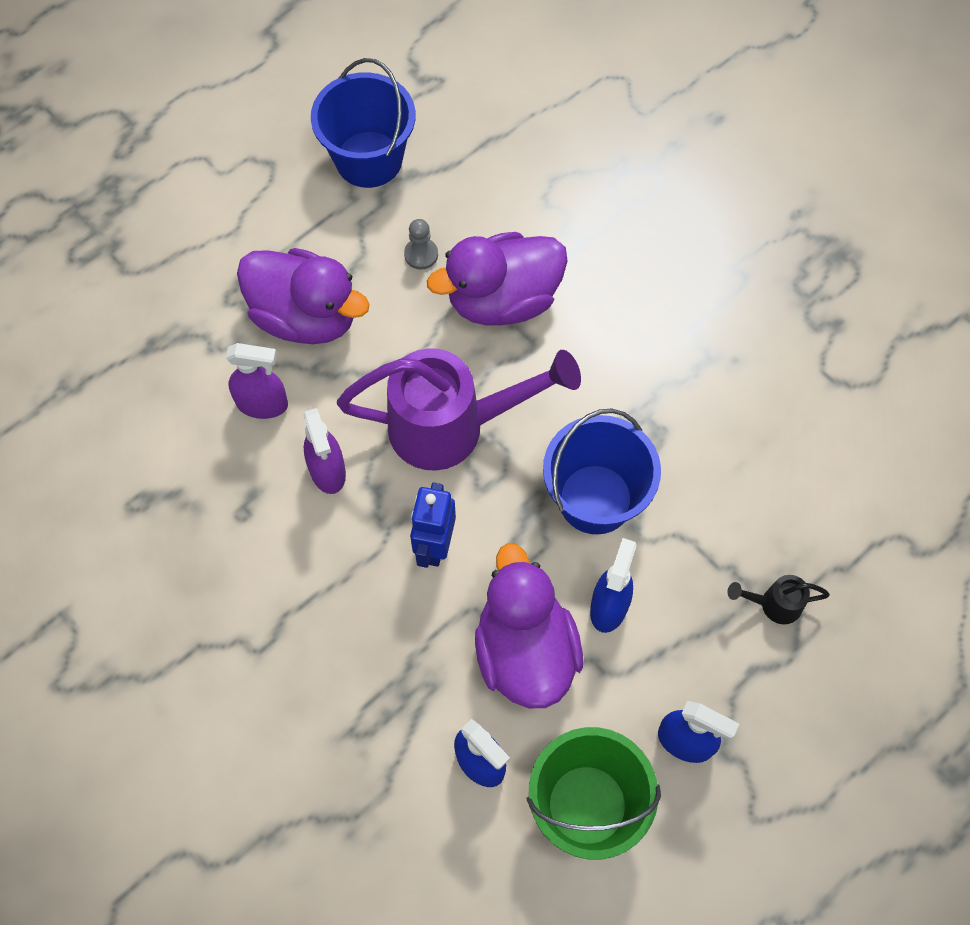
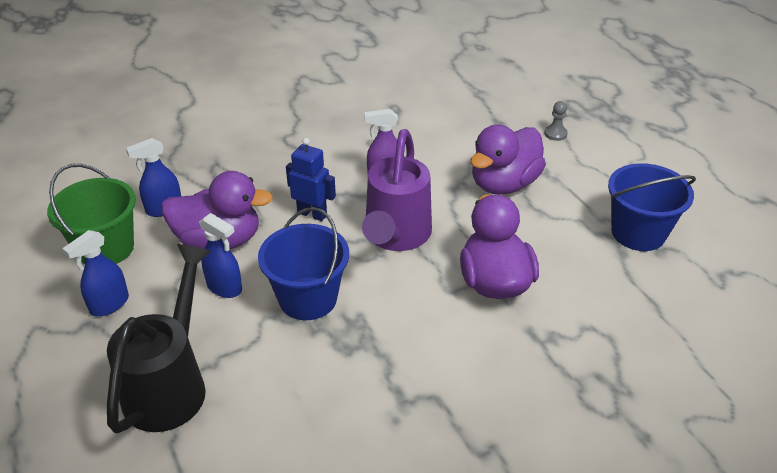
camera: 105 degrees right, 25 degrees down
(263, 404) = (442, 158): purple spray bottle -> none
(421, 254) = (545, 245): grey pawn -> grey pawn (555, 134)
(773, 604) = (171, 383): black watering can -> black watering can, size x2.39

